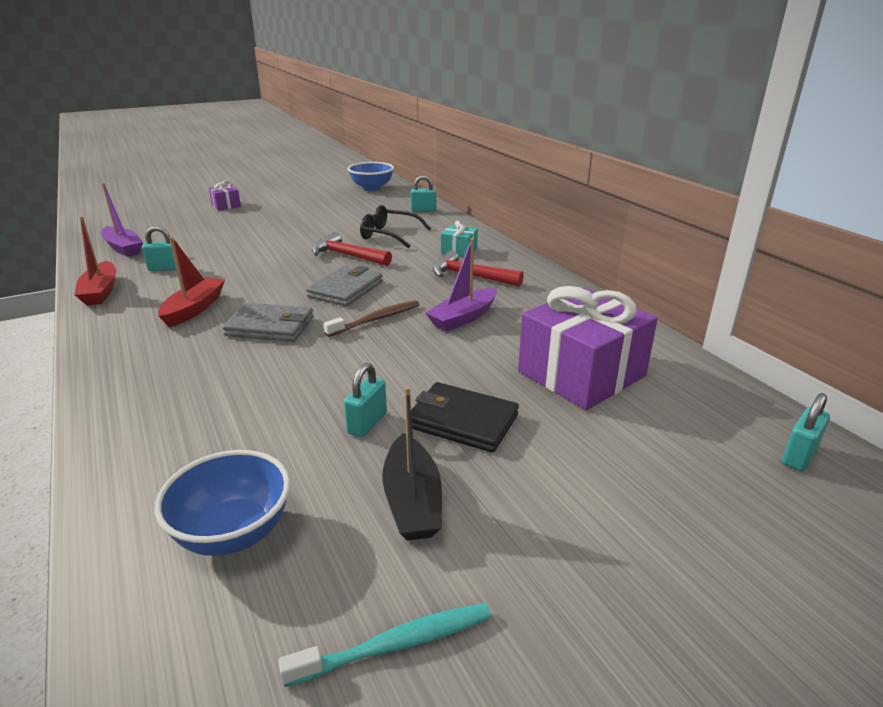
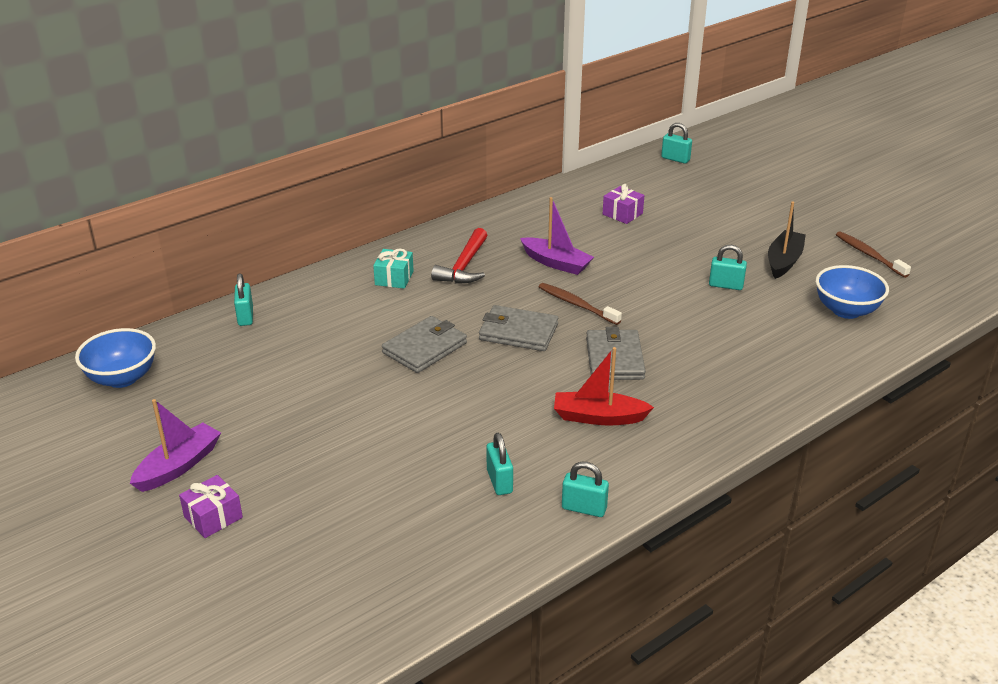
camera: 100 degrees left, 5 degrees up
(100, 292) = (584, 508): red boat -> turquoise padlock
(123, 248) = (436, 556): purple boat -> purple boat (179, 466)
(347, 256) = (425, 348): red hammer -> grey wallet
(388, 235) = (348, 330): black glasses -> none
(395, 644) = (869, 255): turquoise toothbrush -> brown toothbrush
(412, 501) = (784, 261): black boat -> black boat turned 45 degrees counterclockwise
(462, 421) = (702, 252): black wallet -> none
(581, 374) = (622, 214): purple gift -> purple gift, size x0.46

